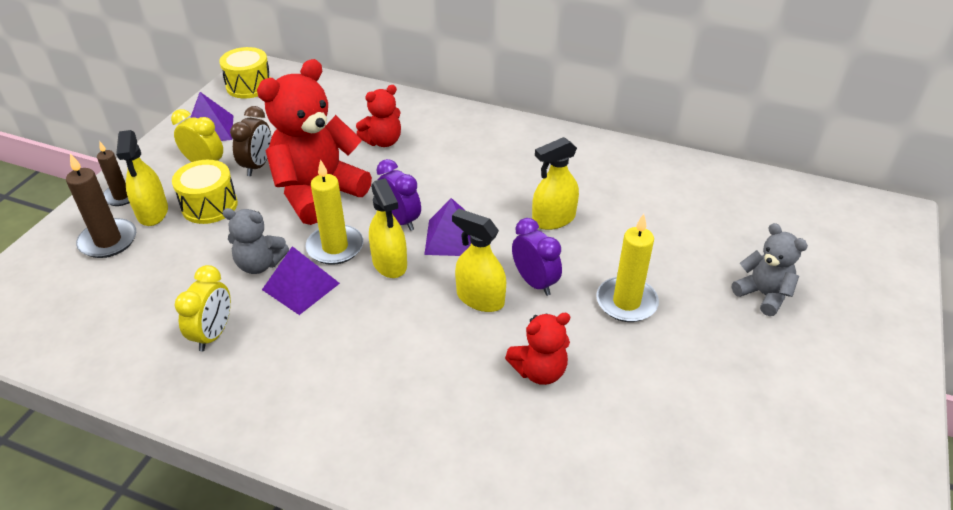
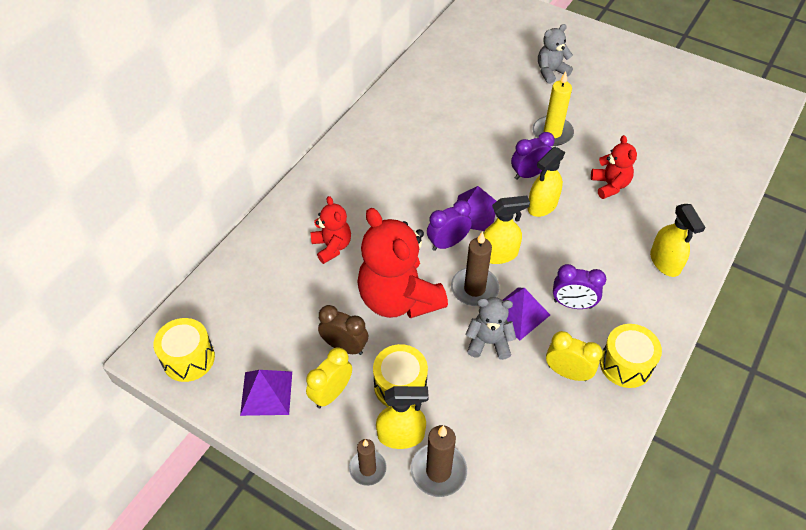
camera: 80 degrees left, 10 degrees up
(221, 391) = (625, 364): none -> yellow drum
(260, 264) = (489, 342): grey teddy bear -> grey teddy bear turned 105 degrees counterclockwise
(316, 335) = (572, 304): none -> purple clock
(335, 247) = (474, 289): yellow candle -> brown candle
(553, 219) = (463, 152): yellow spray bottle -> yellow spray bottle (665, 262)

